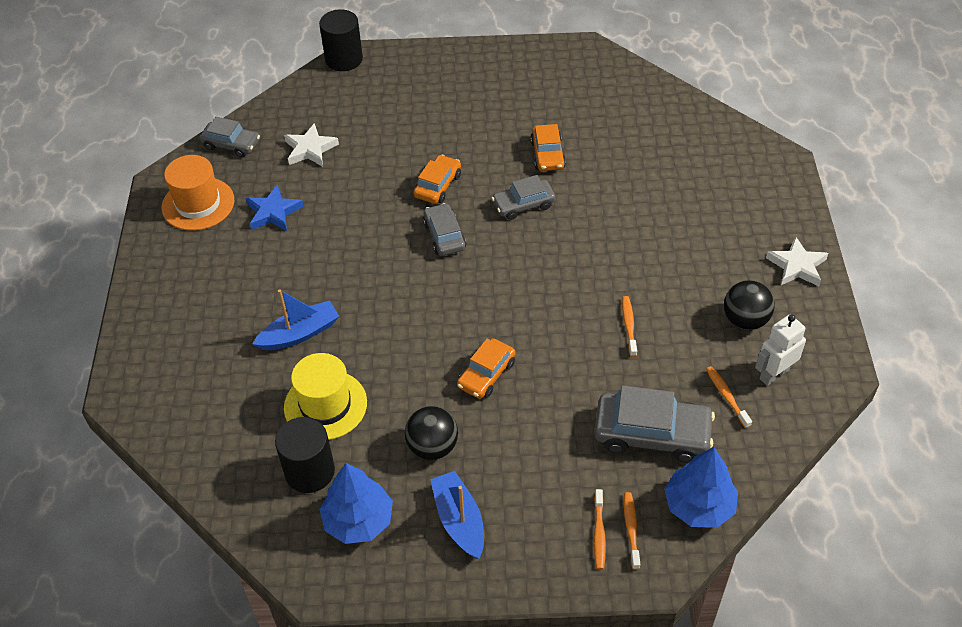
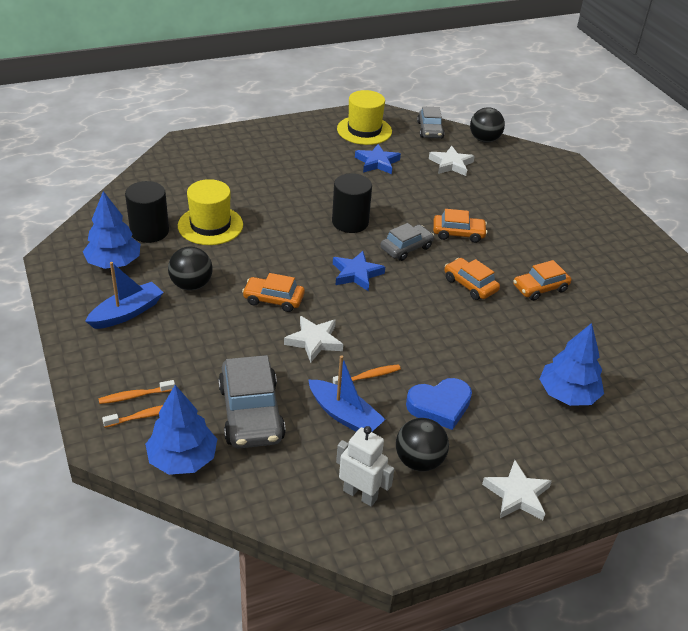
camera: 65 degrees right, 10 degrees down
(198, 204) = (364, 130): orange hat -> yellow hat
(276, 105) = (484, 140): none -> black ball
(299, 334) = (270, 199): blue boat -> blue boat (344, 415)
(344, 59) = (559, 158): black cylinder -> black cylinder (350, 222)
(471, 290) = (356, 274): none -> blue star
(523, 204) = (470, 285): grey car -> orange car
(564, 355) = (314, 341): none -> white star
(683, 283) = (440, 406): none -> blue heart
(693, 190) = (567, 394): none -> blue tree
(726, 396) = (316, 460): orange toothbrush -> none

